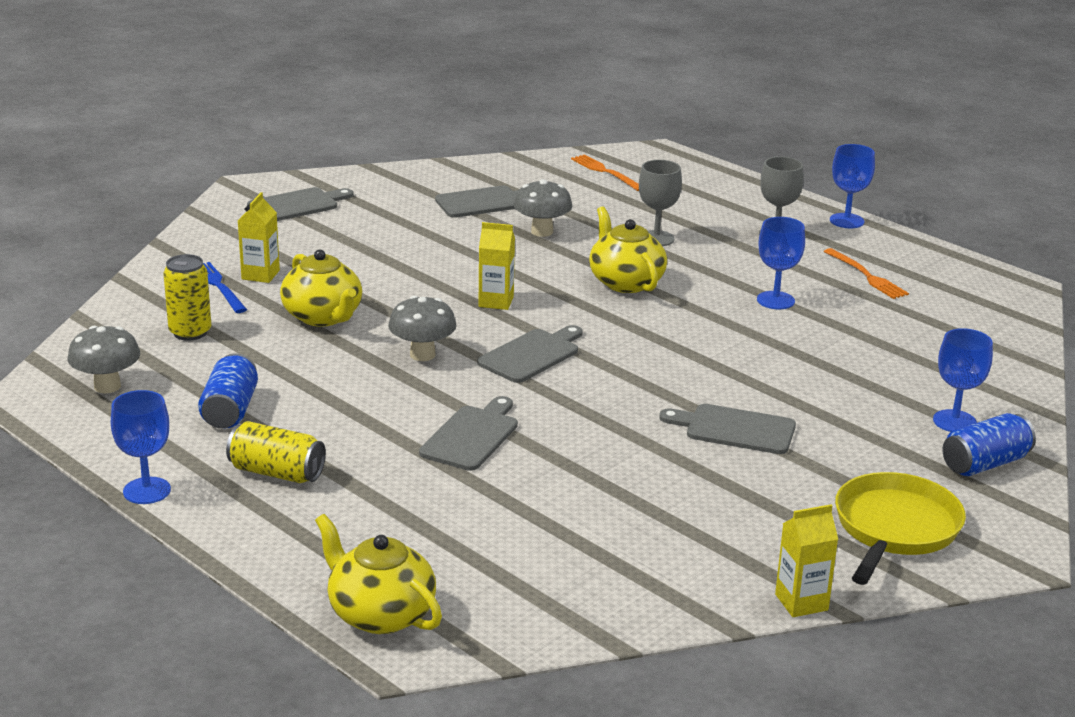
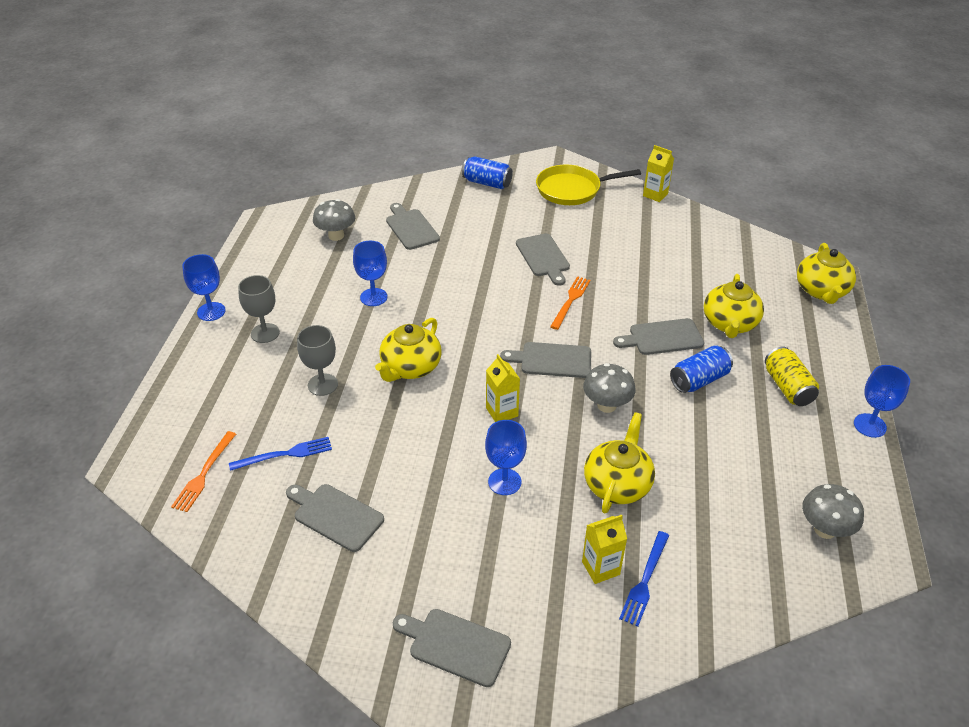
camera: 125 degrees left, 15 degrees up
(190, 332) = (719, 542): yellow can -> none
(230, 410) = (767, 448): blue can -> blue can (699, 380)
(428, 495) = (729, 324): none -> yellow teapot
(542, 232) = (364, 449): grey mushroom -> grey mushroom (336, 236)
(583, 202) = (284, 454): none -> blue fork
(866, 275) = (301, 276): orange fork -> orange fork (570, 301)
(908, 366) = (411, 228): none -> grey cutting board
(954, 421) = (456, 200): blue goblet -> blue goblet (504, 482)

